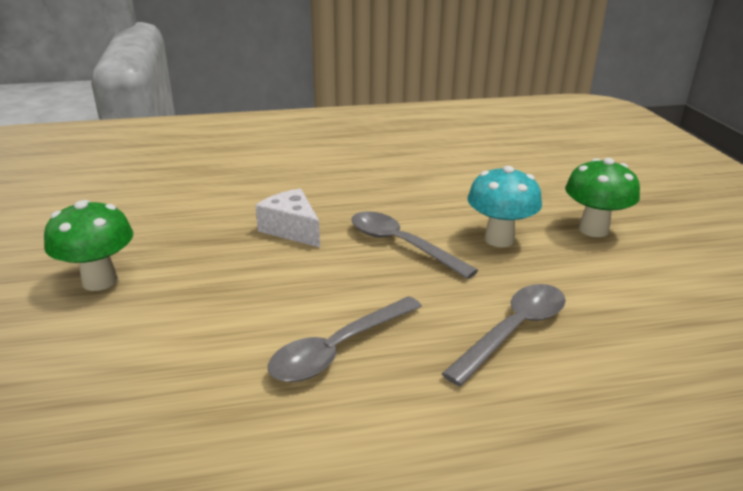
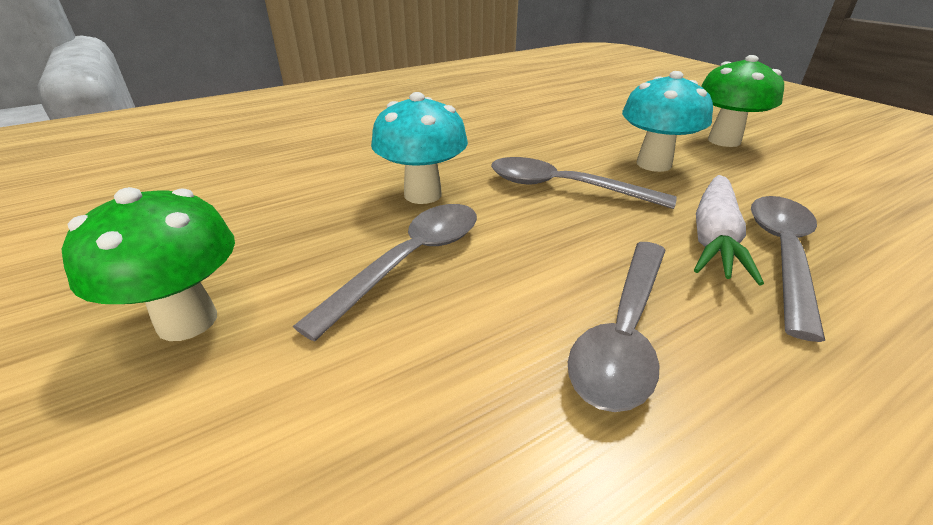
camera: 20 degrees left, 5 degrees up
(246, 275) = (411, 261): none -> grey spoon
(291, 229) = (423, 194): white cheese -> turquoise mushroom
(475, 307) = (714, 238): none -> white carrot

